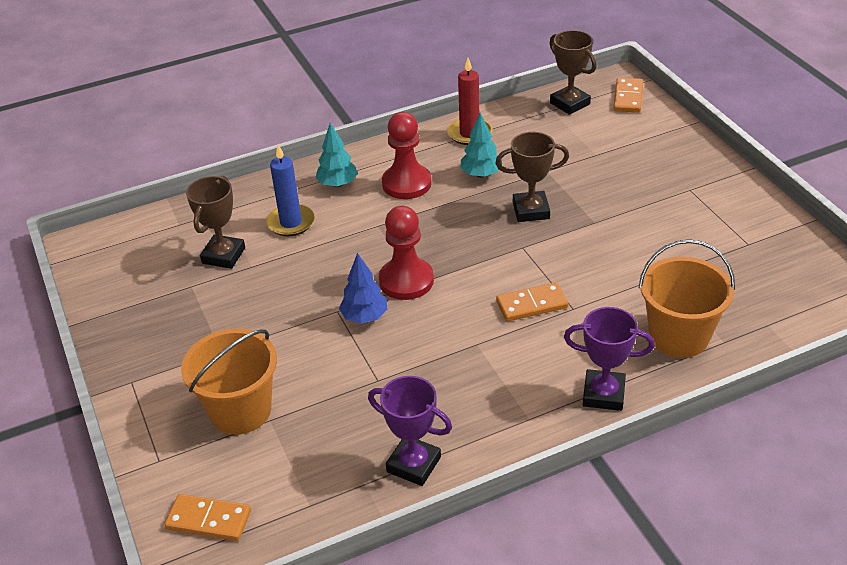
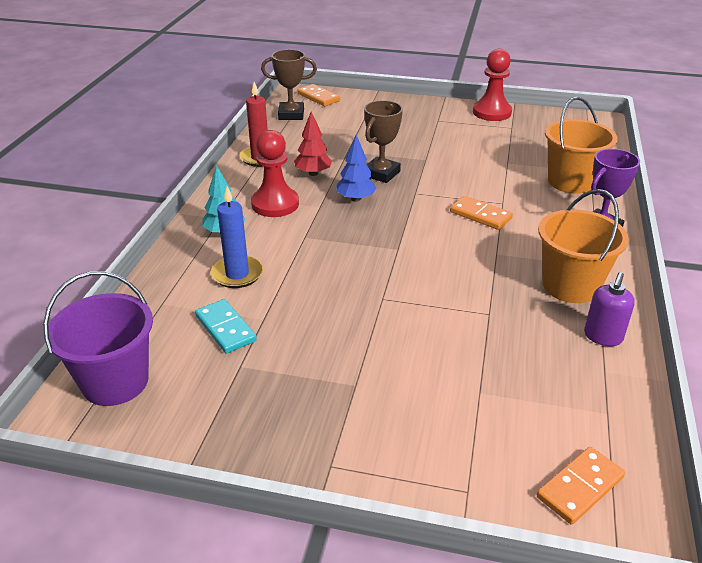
camera: 55 degrees left, 5 degrees down
(128, 243) = (115, 382): none -> purple bucket
(223, 255) = (225, 328): brown trophy -> turquoise domino
(240, 410) = (450, 405): orange bucket -> orange bucket (570, 285)
(364, 317) = (407, 288): blue tree -> blue tree (355, 199)
(406, 281) = (389, 252): red pawn -> red pawn (492, 112)
(413, 464) = (603, 337): purple trophy -> purple soap dispenser
(481, 174) = (313, 173): turquoise tree -> red tree
(532, 305) = (480, 215): orange domino -> orange domino turned 75 degrees counterclockwise

